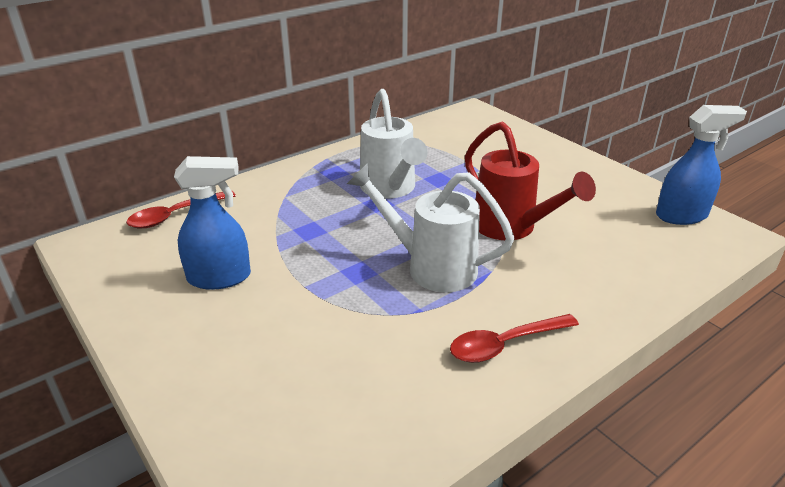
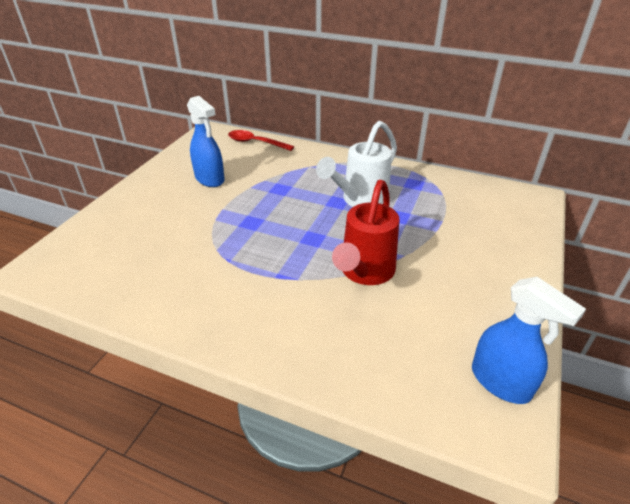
camera: 60 degrees right, 5 degrees up
(430, 267) = (279, 249): white watering can -> none
(505, 344) = (215, 310): red spoon -> none

